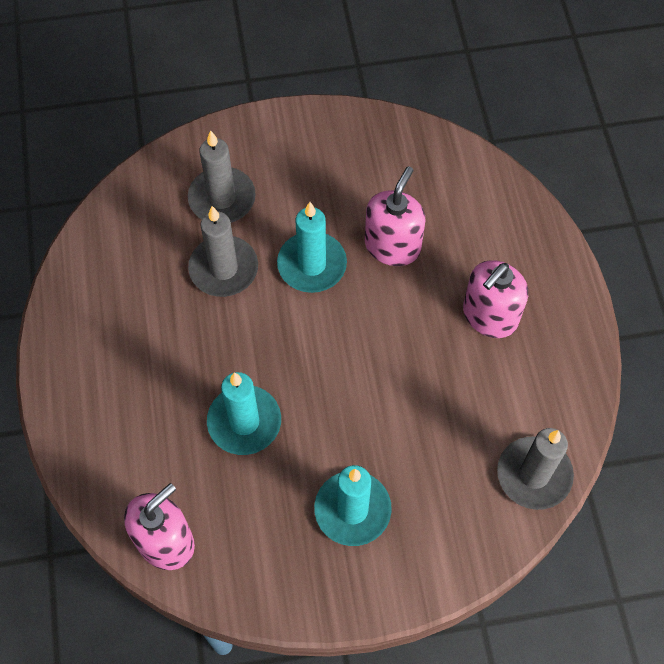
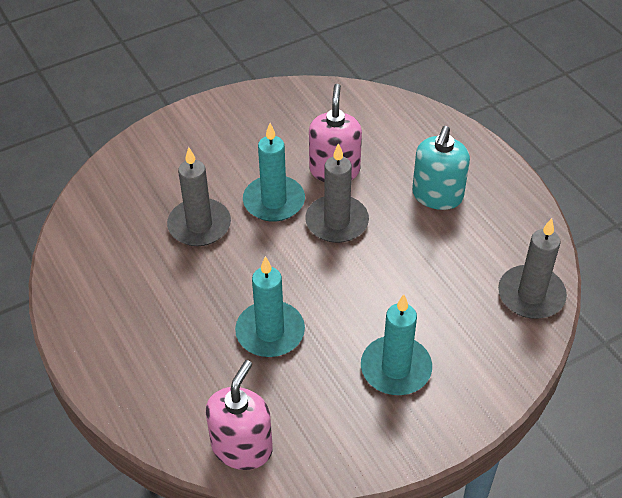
camera: 20 degrees left, 15 degrees down
(222, 198) = (175, 176): grey candle -> grey candle (337, 222)
(490, 316) = (437, 195): pink soap dispenser -> turquoise soap dispenser

